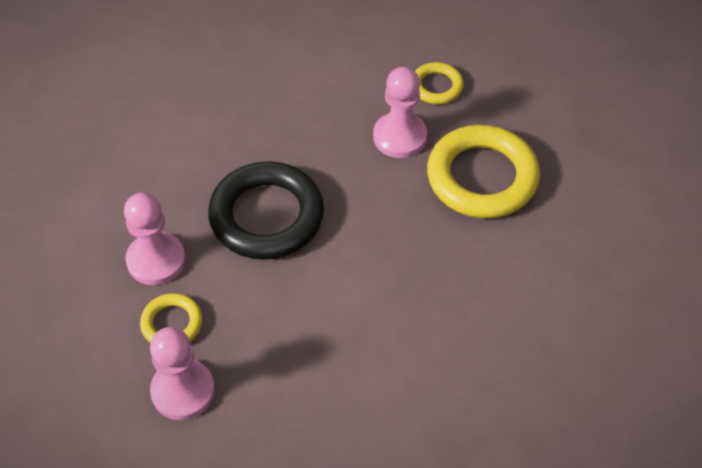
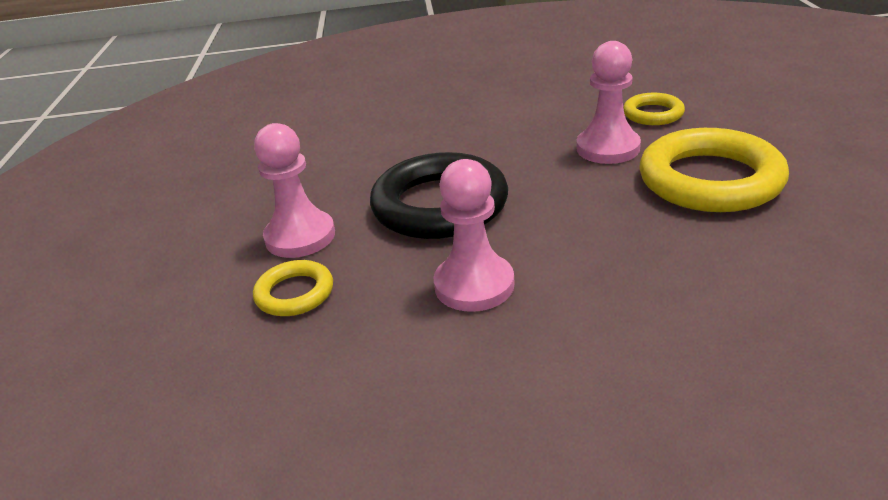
camera: 15 degrees right, 20 degrees down
(183, 391) = (280, 363): pink pawn -> pink pawn (474, 285)

